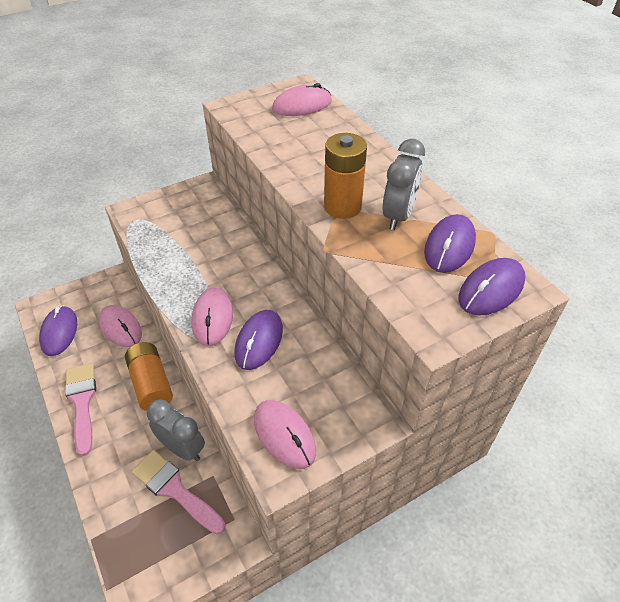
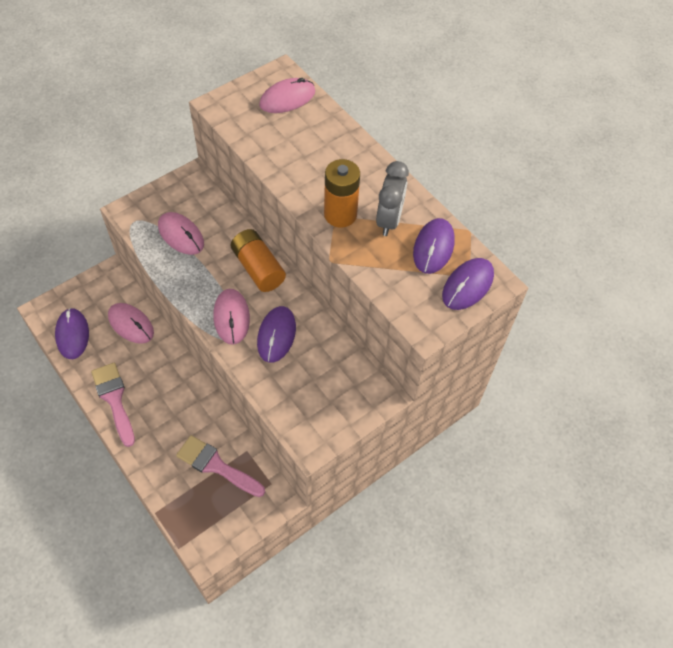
camera: 10 degrees left, 10 degrees up
(151, 384) = (174, 376): orange battery -> orange battery (258, 268)
(182, 448) = (215, 431): grey clock -> none
(284, 435) = (311, 414): pink mouse -> pink mouse (181, 235)

